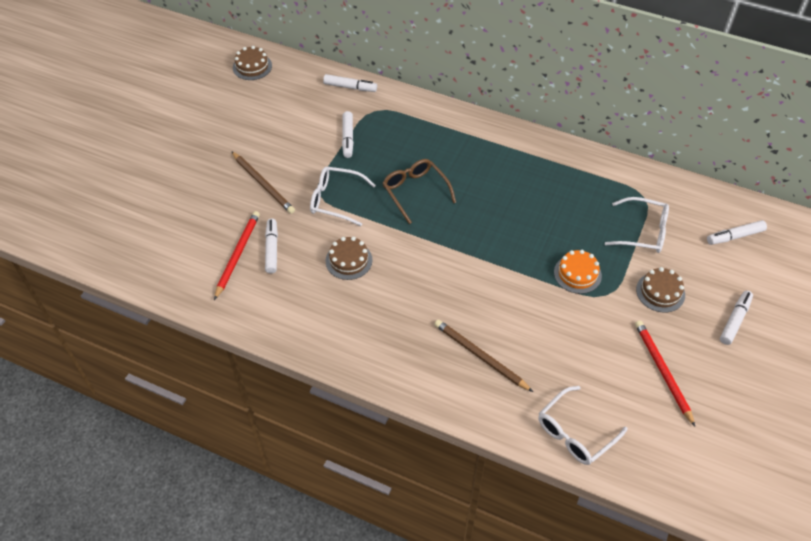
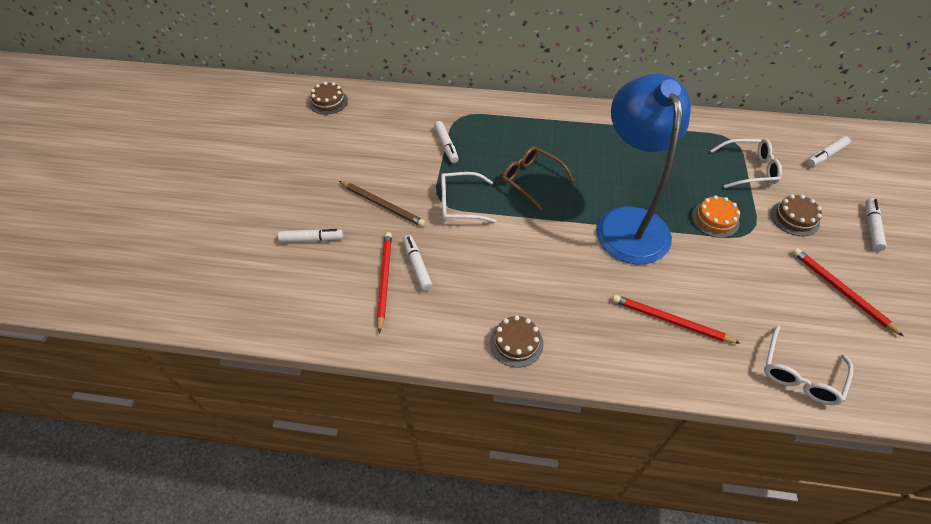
camera: 15 degrees left, 0 degrees up
(349, 260) = (498, 258): brown cake -> brown cake (516, 342)
(350, 87) = (428, 101): white marker -> white marker (312, 239)
(480, 356) = (671, 321): brown pencil -> red pencil
(489, 256) = (628, 222): none -> blue lamp

